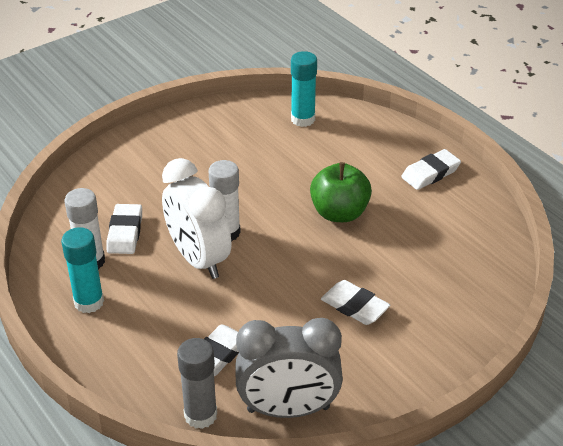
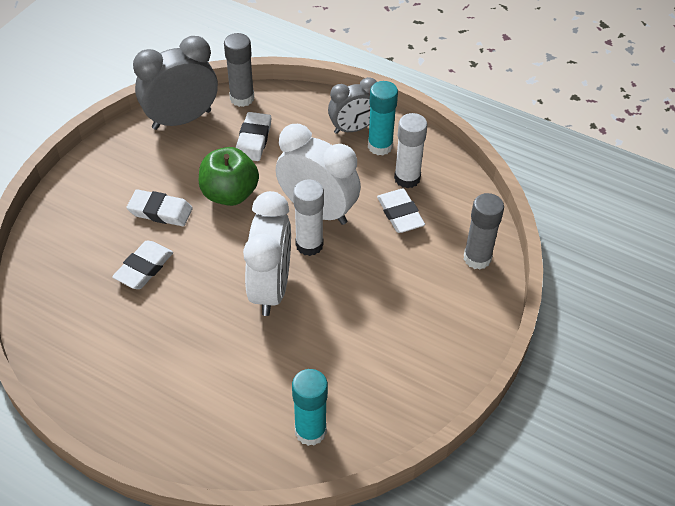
camera: 155 degrees right, 10 degrees up
(91, 180) = (477, 258): none -> grey glue stick
(101, 331) = (353, 129): none -> grey clock
(281, 210) = (271, 288): none -> white clock
(339, 213) = (210, 304): green apple -> green apple (230, 194)
(430, 173) = (128, 396): white eraser -> white eraser (144, 268)

